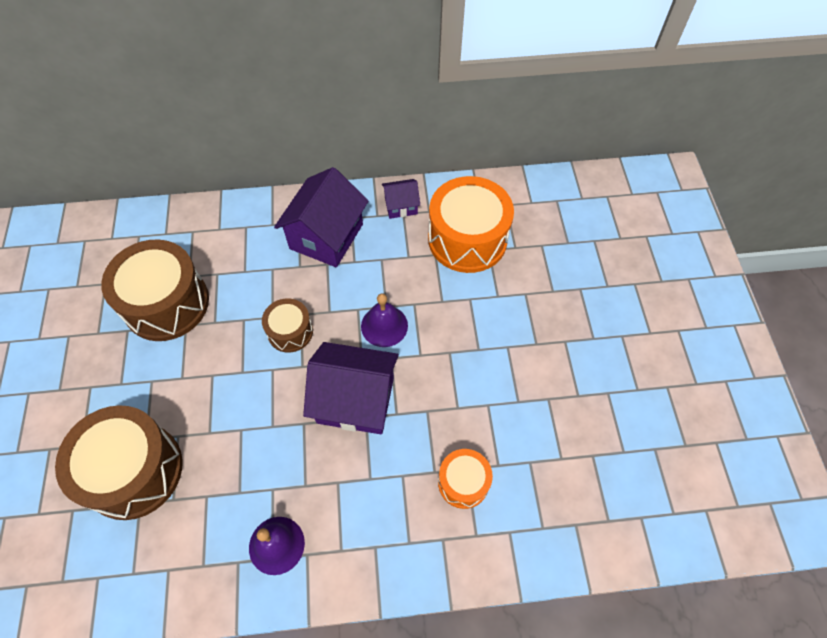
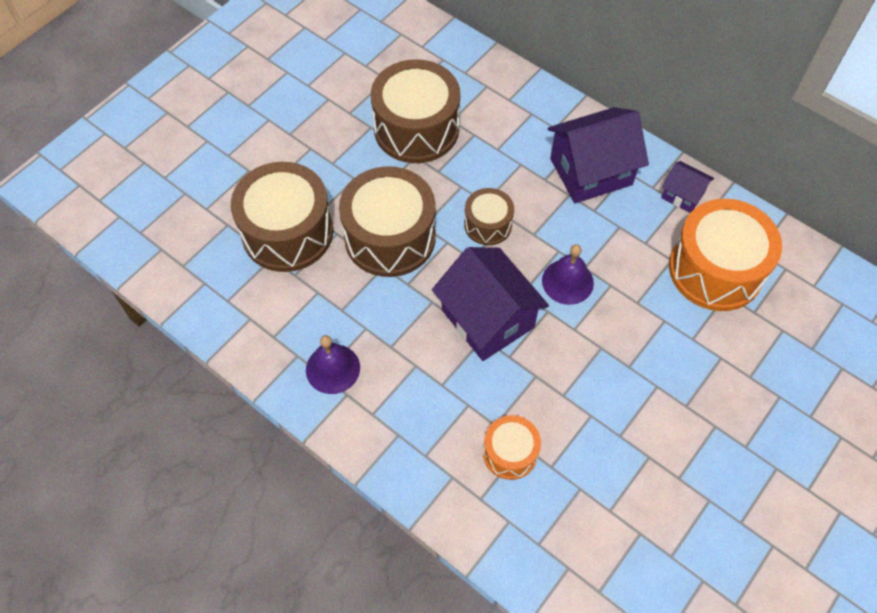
camera: 45 degrees right, 0 degrees up
(224, 402) = (390, 237): none -> brown drum

